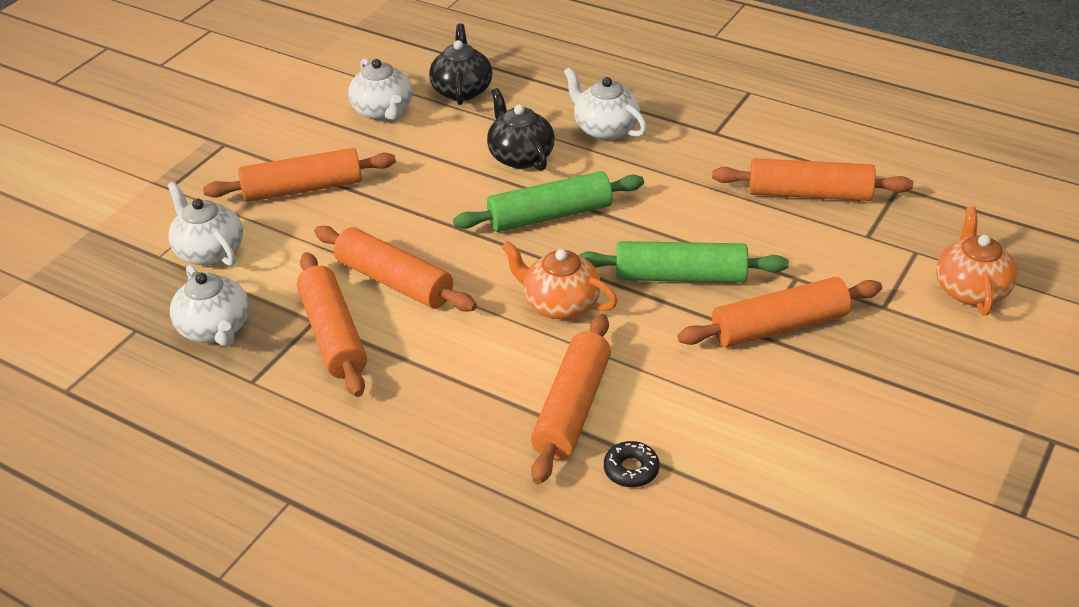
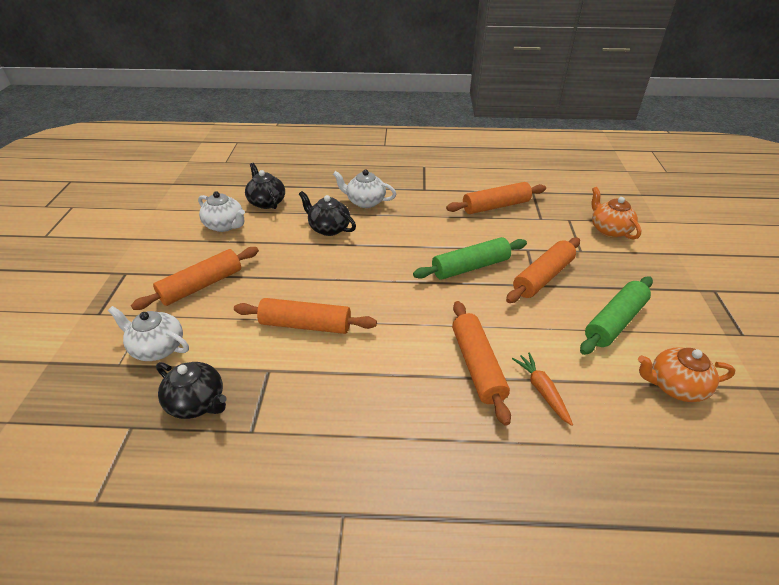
camera: 30 degrees left, 0 degrees up
(216, 329) = (197, 402): white teapot -> black teapot
(333, 335) = (289, 374): orange rolling pin -> none
(550, 215) = (372, 256): green rolling pin -> green rolling pin (615, 322)
(560, 304) = (418, 304): orange teapot -> orange teapot (675, 386)
(631, 469) = (542, 391): black donut -> orange carrot

